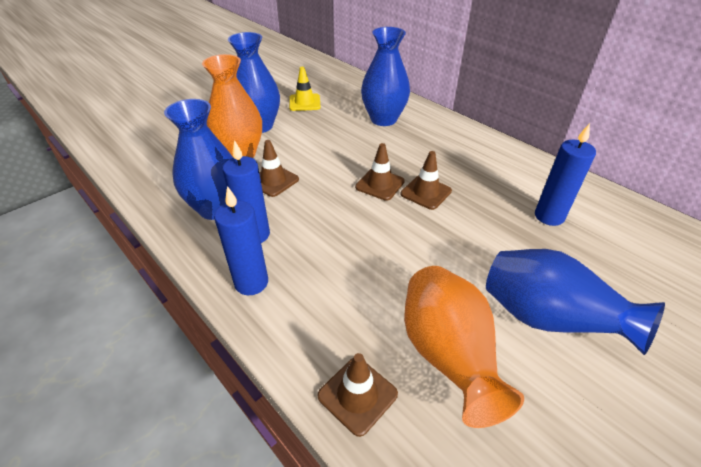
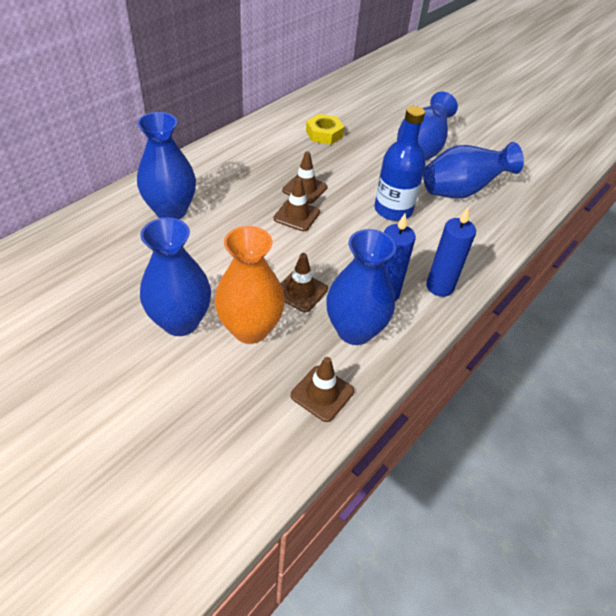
camera: 100 degrees left, 5 degrees up
(304, 102) = (117, 282): yellow traffic cone -> none
(357, 395) = (503, 227): brown traffic cone -> brown traffic cone (322, 393)
(393, 262) = (393, 210): none -> blue bottle
(446, 355) = (461, 191): orange vase -> blue vase
(549, 216) = (324, 134): blue candle -> yellow nut

